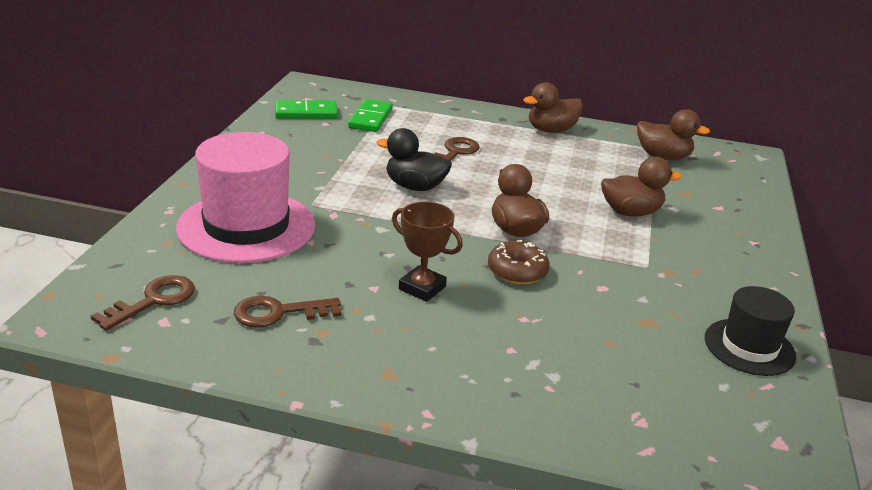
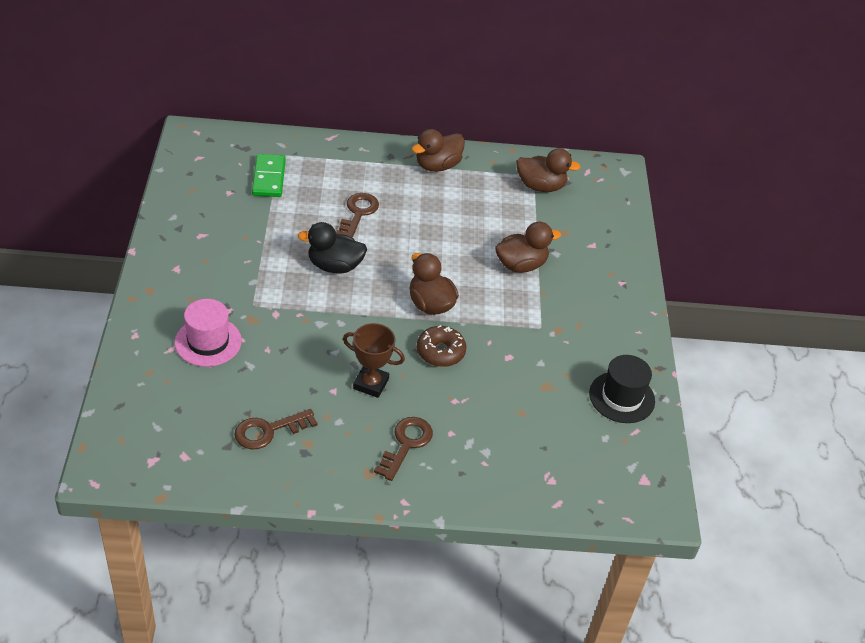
camera: 15 degrees left, 15 degrees up
(153, 301) = (167, 437): brown key -> brown key (406, 444)
(246, 226) = (208, 342): pink hat -> pink hat, size x0.57
(306, 113) = (206, 180): green domino -> none

